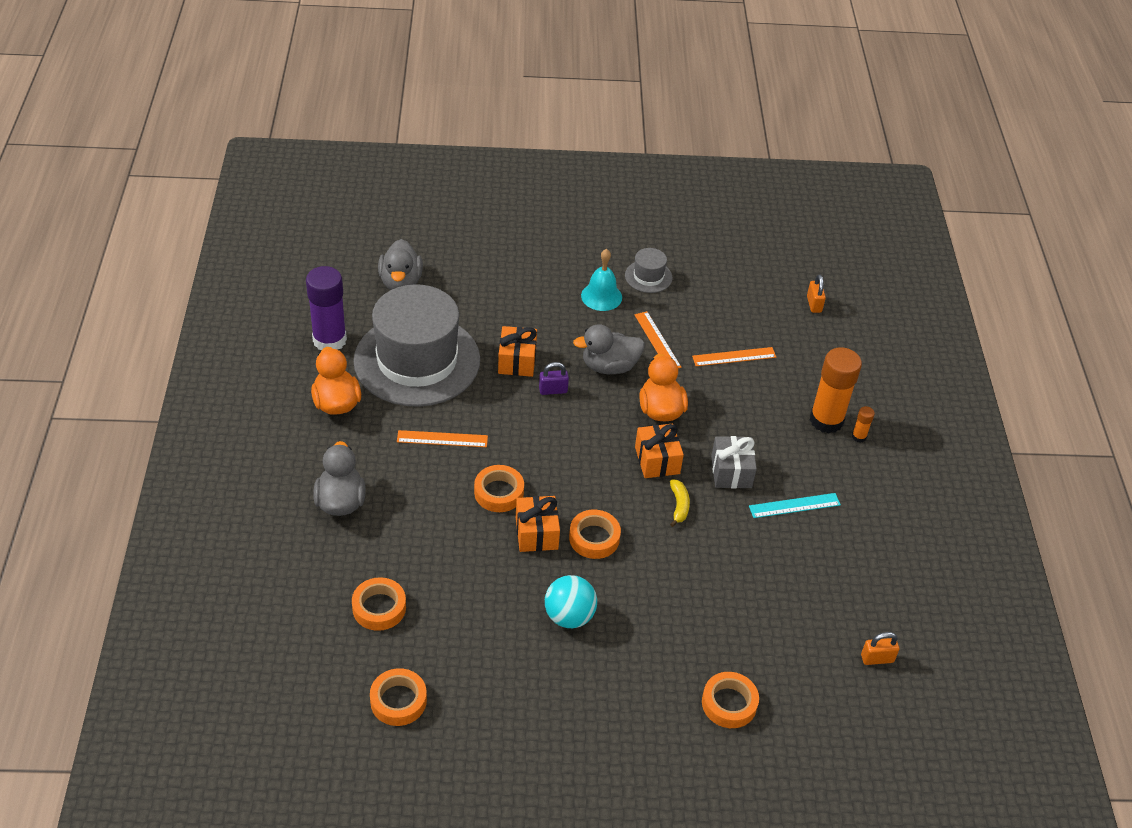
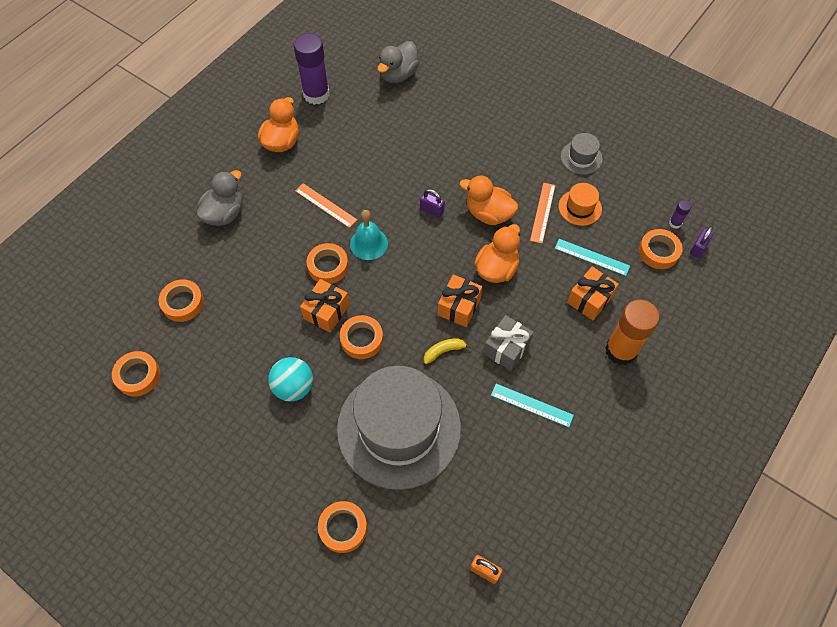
camera: 40 degrees right, 15 degrees up
(417, 360) = (359, 138): grey hat -> grey hat (399, 428)
(517, 361) = (426, 174): orange gift -> orange gift (589, 299)
(601, 296) = (531, 156): turquoise bell -> turquoise bell (369, 243)
(609, 366) = (488, 214): grey duck -> orange duck
(679, 505) = (444, 351): yellow banana -> yellow banana turned 150 degrees counterclockwise
(686, 320) = (580, 207): none -> orange hat
(734, 356) = (592, 257): orange ruler -> turquoise ruler
(777, 293) = (675, 223): none -> purple glue stick
(785, 323) = (658, 252): none -> orange tape
(814, 304) = (698, 248): orange padlock -> purple padlock
(859, 437) = (636, 380): orange glue stick -> none

